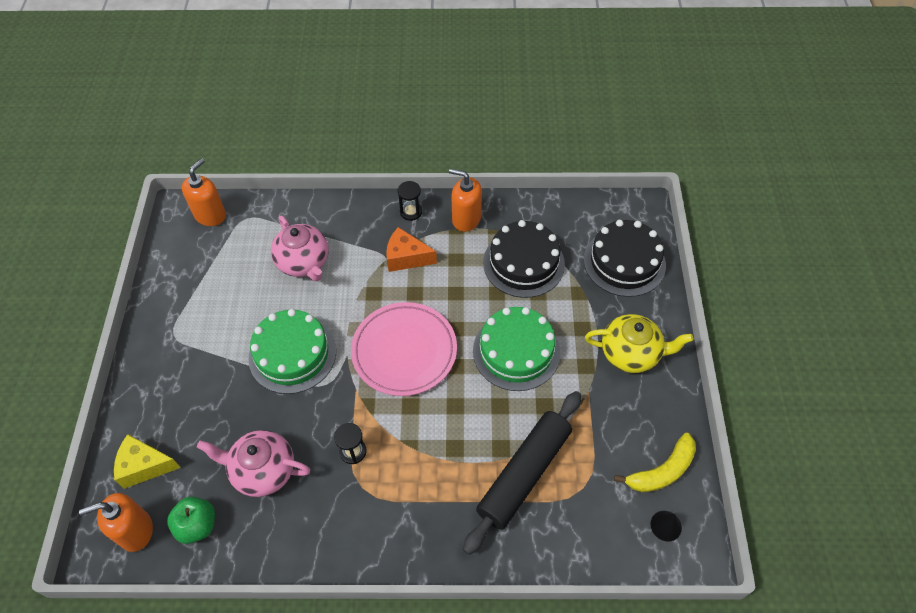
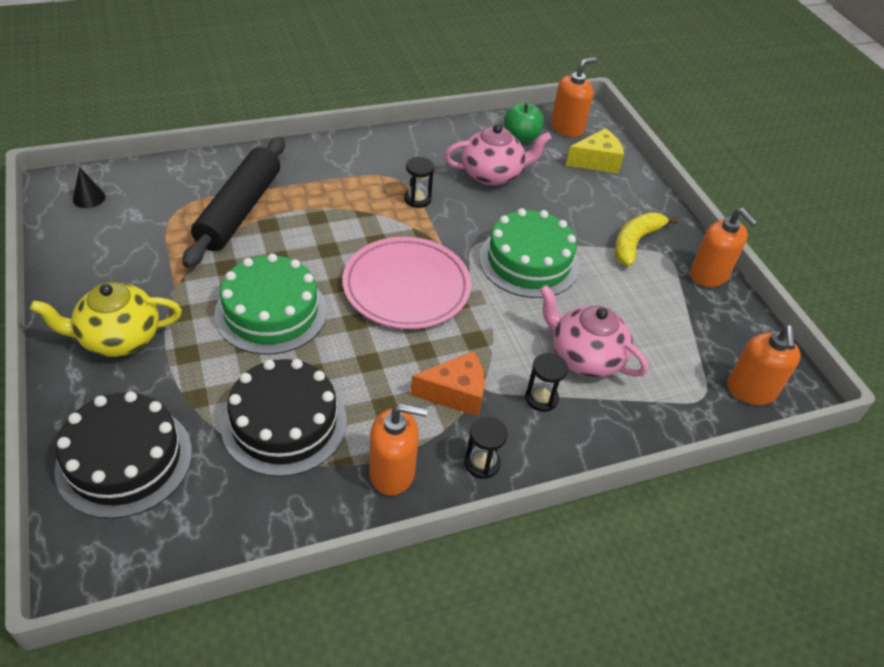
camera: 155 degrees right, 10 degrees down
(155, 307) = (709, 275): none -> orange soap dispenser
(352, 241) = (541, 398): none -> black hourglass
(662, 471) = (88, 236): yellow banana -> yellow banana (635, 242)

